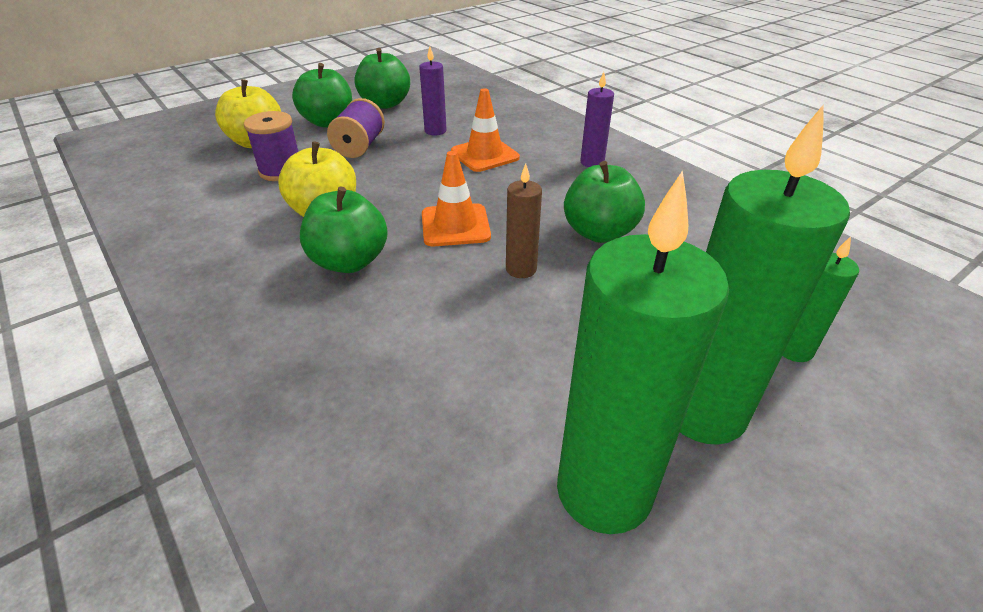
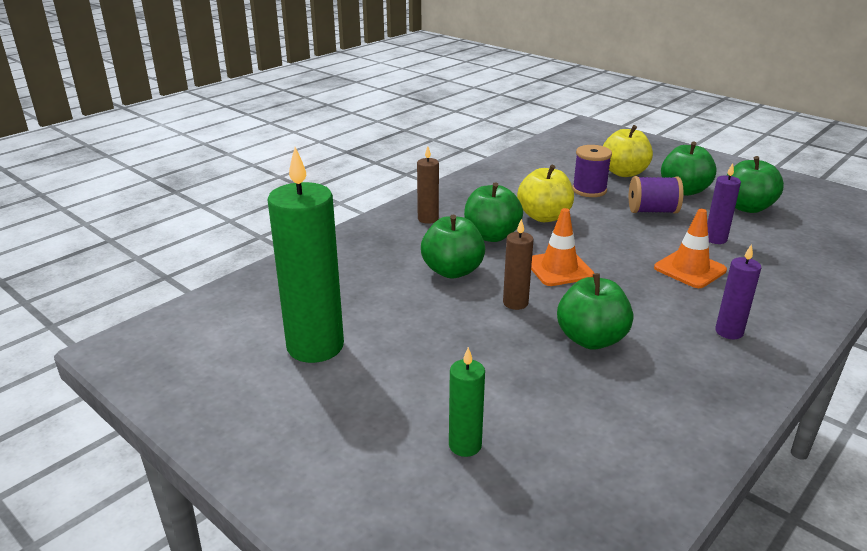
camera: 80 degrees right, 10 degrees down
(258, 314) = (428, 219): none -> brown candle
(427, 309) = (452, 271): none -> green apple
(703, 411) = (384, 388): green candle -> none

